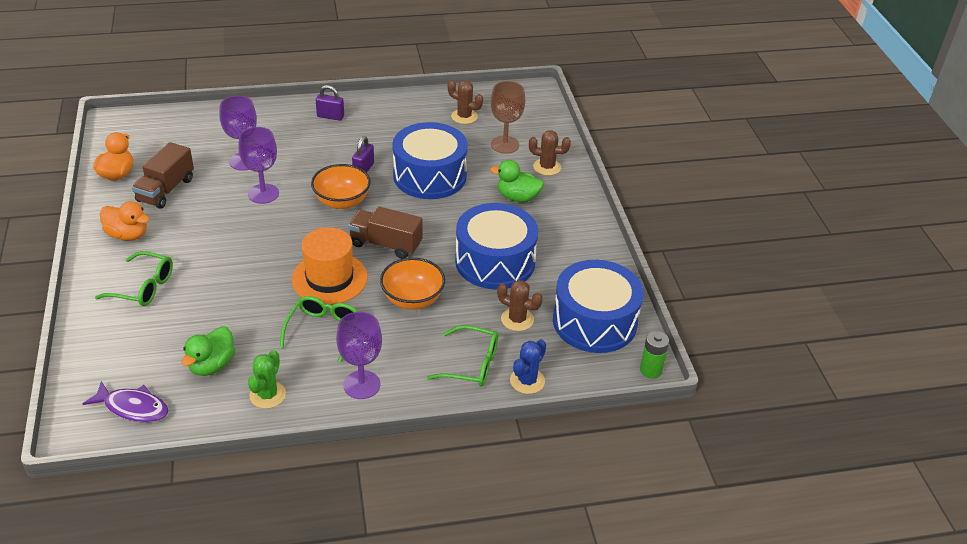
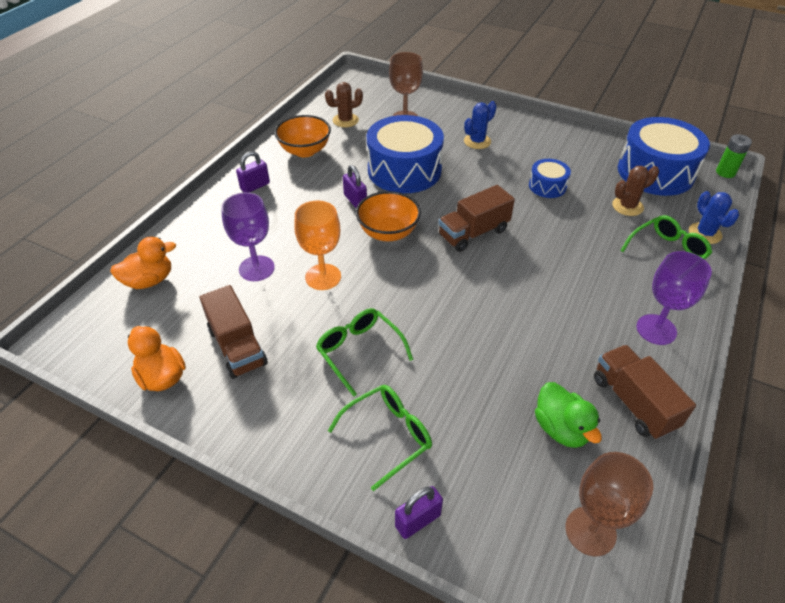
camera: 50 degrees left, 5 degrees up
(88, 327) = (418, 520): none -> purple padlock
(128, 235) = (282, 412): orange duck -> orange duck (149, 280)
(133, 408) = (590, 531): purple fish -> brown goblet
(263, 194) = (323, 277): purple goblet -> orange goblet
(267, 395) = (633, 402): green cactus -> brown truck
(323, 331) = (564, 323): green glasses -> green glasses (360, 352)
(329, 278) = (492, 287): orange hat -> none
(412, 299) = (561, 250): orange bowl -> orange bowl (305, 151)
(495, 261) = (547, 186): blue drum -> blue drum, size x0.49
(517, 197) = (477, 141): green duck -> blue cactus
(547, 167) = (454, 113): brown cactus -> none

